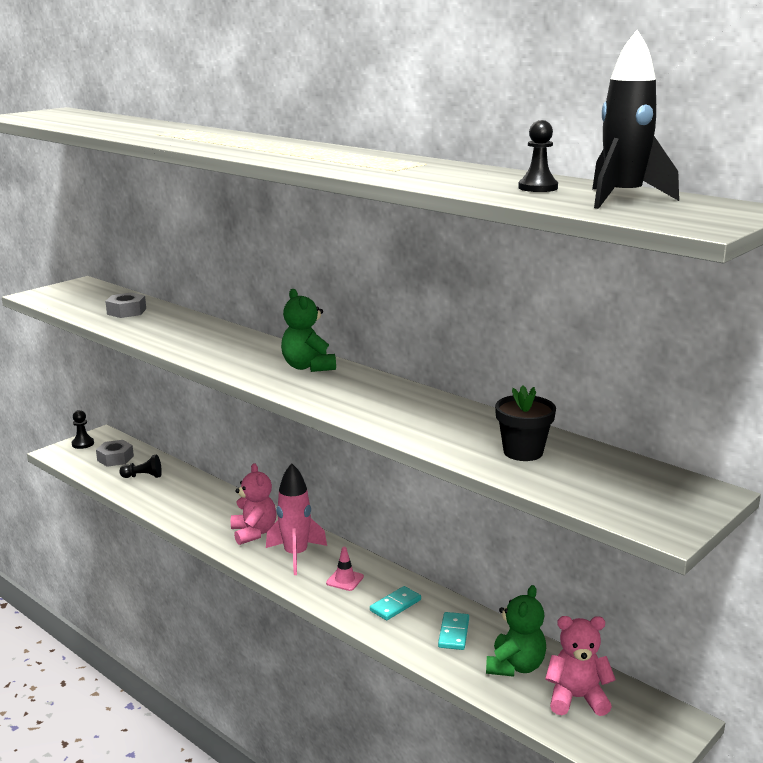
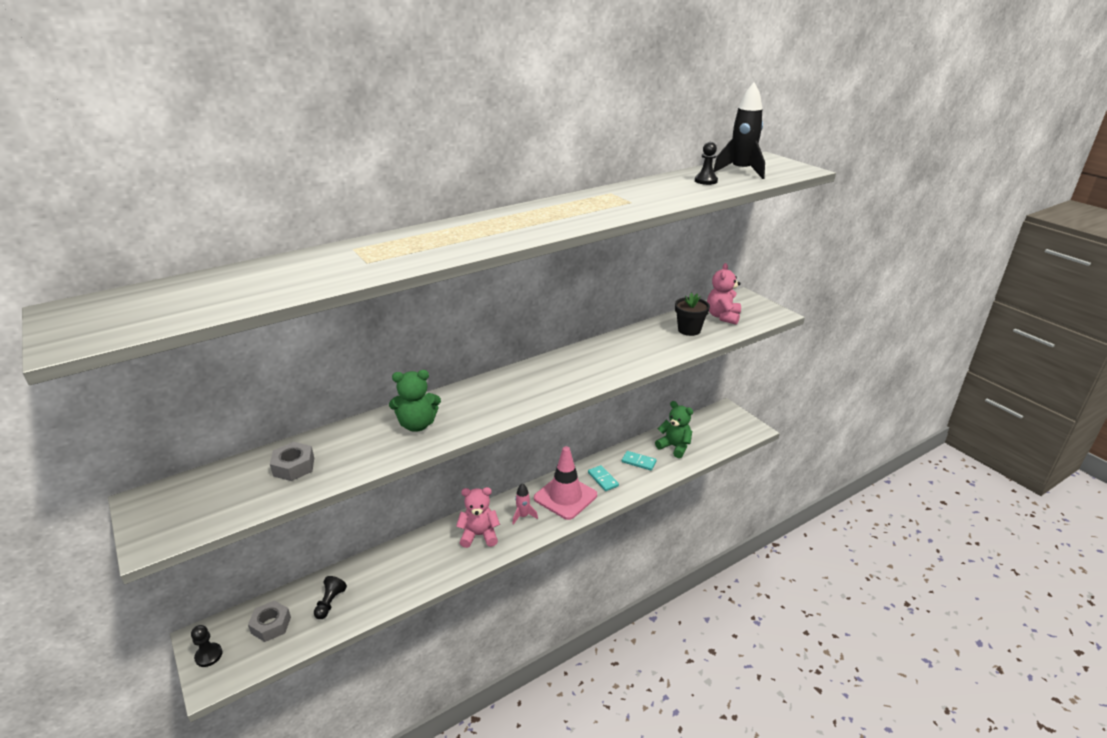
camera: 75 degrees left, 10 degrees up
(296, 555) = (523, 516): pink rocket -> pink rocket, size x0.56
(308, 367) = (520, 380): green teddy bear -> green teddy bear (417, 425)
(345, 580) = (565, 497): pink traffic cone -> pink traffic cone, size x2.31
(576, 698) = (704, 433): pink teddy bear -> pink teddy bear (723, 316)

